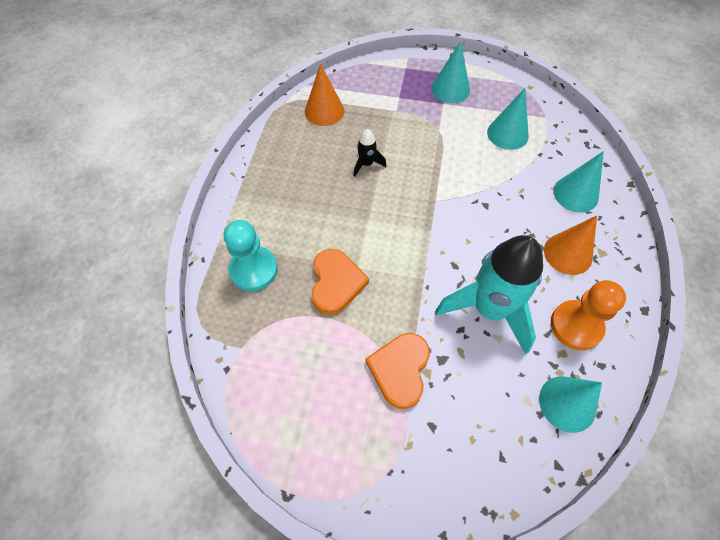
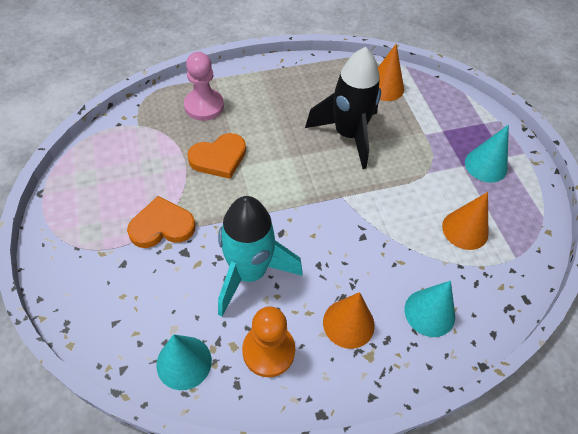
camera: 60 degrees right, 5 degrees down
(253, 270) = (204, 106): turquoise pawn -> pink pawn
(366, 164) = (348, 135): black rocket -> black rocket, size x2.33
(507, 134) = (465, 230): turquoise cone -> orange cone

